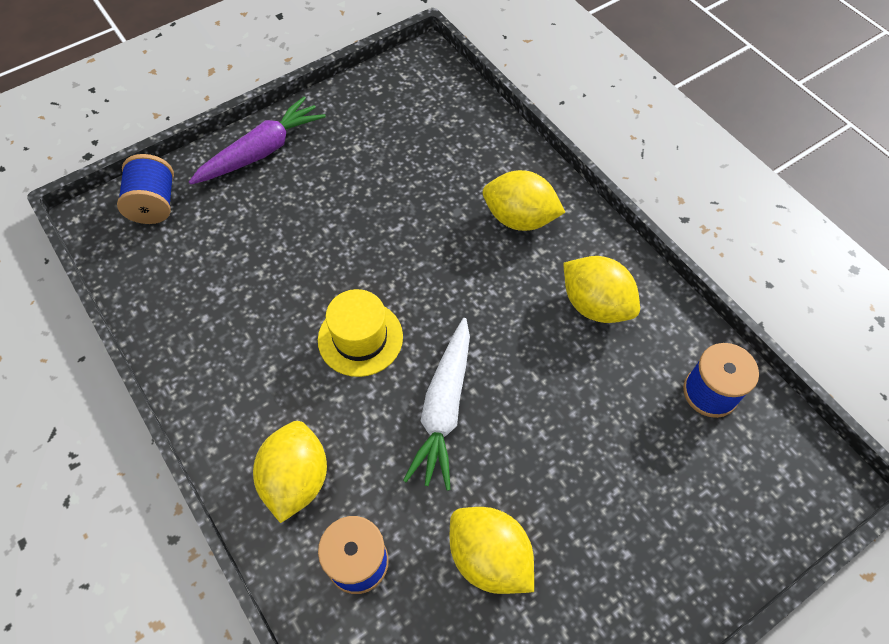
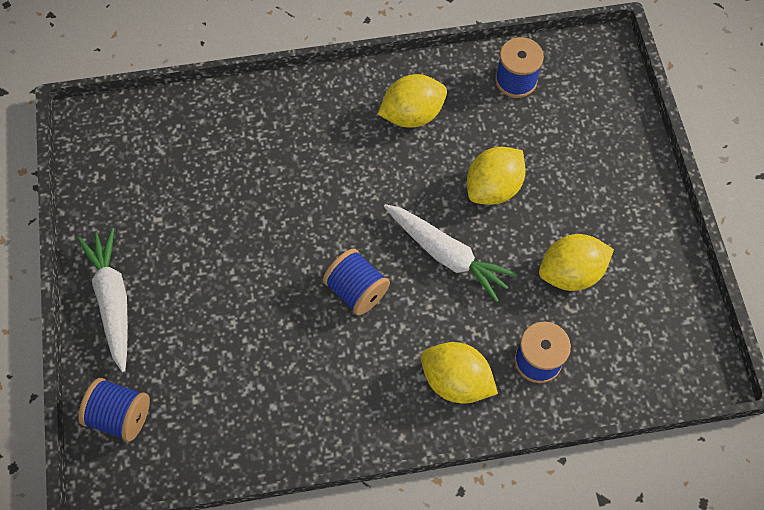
camera: 65 degrees left, 5 degrees up
(261, 151) = (113, 300): purple carrot -> white carrot
(360, 338) = (356, 290): yellow hat -> blue spool
(519, 218) = (306, 128): yellow lemon -> yellow lemon (493, 188)

